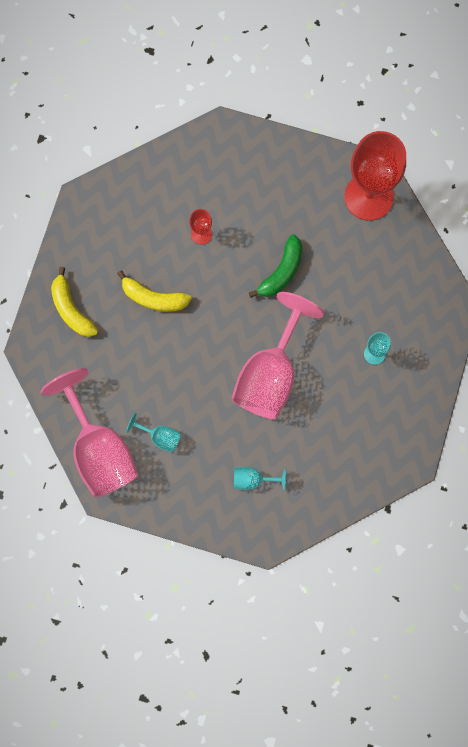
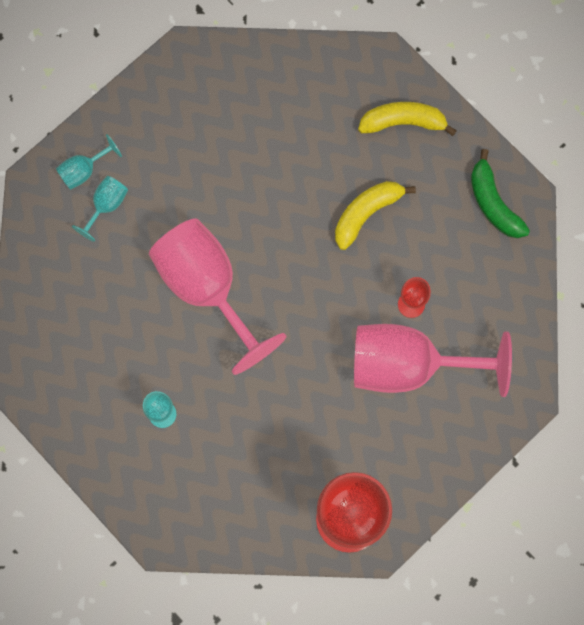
camera: 120 degrees right, 0 degrees up
(99, 450) = (233, 71): pink goblet -> pink goblet (409, 365)
(160, 437) = (209, 138): turquoise goblet -> turquoise goblet (84, 171)
(281, 272) = (316, 367): green banana -> green banana (493, 203)

